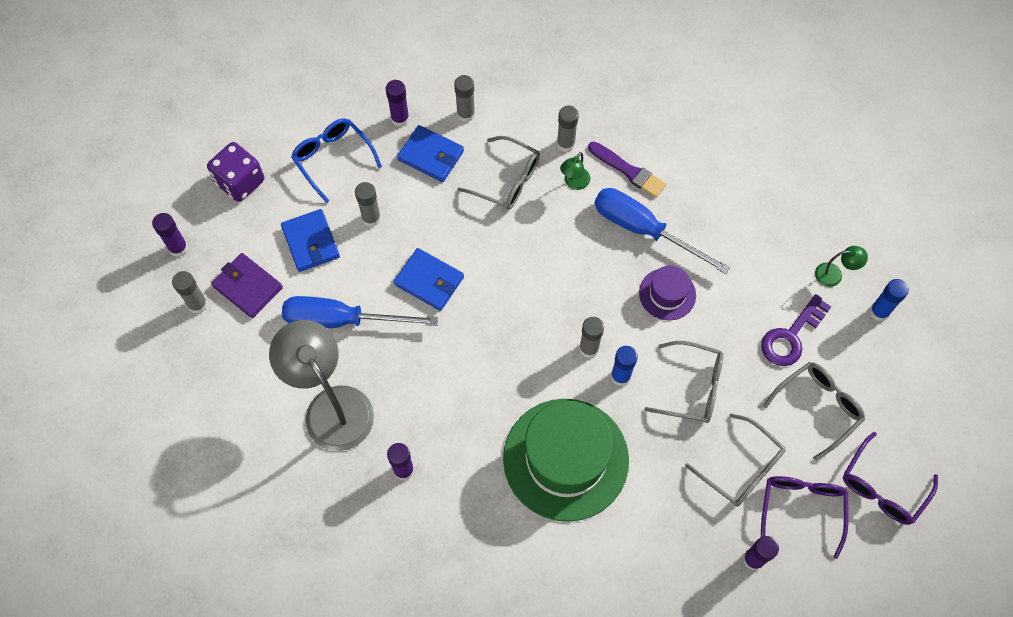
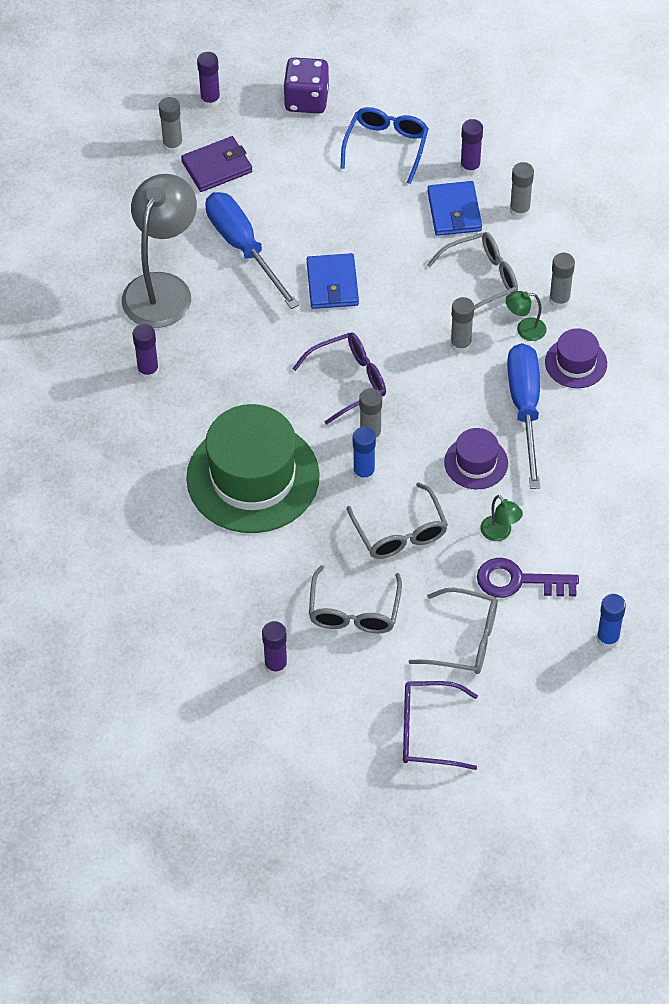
camera: 55 degrees right, 10 degrees down
(248, 287) = (217, 167): purple wallet -> purple wallet turned 60 degrees clockwise
(310, 242) = (294, 182): blue wallet -> none
(371, 218) = (355, 208): grey glue stick -> grey glue stick (461, 344)
(506, 180) = (481, 279): grey glasses -> grey glasses turned 105 degrees counterclockwise
(628, 171) = (576, 363): purple brush -> purple hat
(801, 509) = (353, 678): purple glasses -> purple glasses (348, 381)
(834, 275) = (615, 582): green lamp -> green lamp (500, 533)

